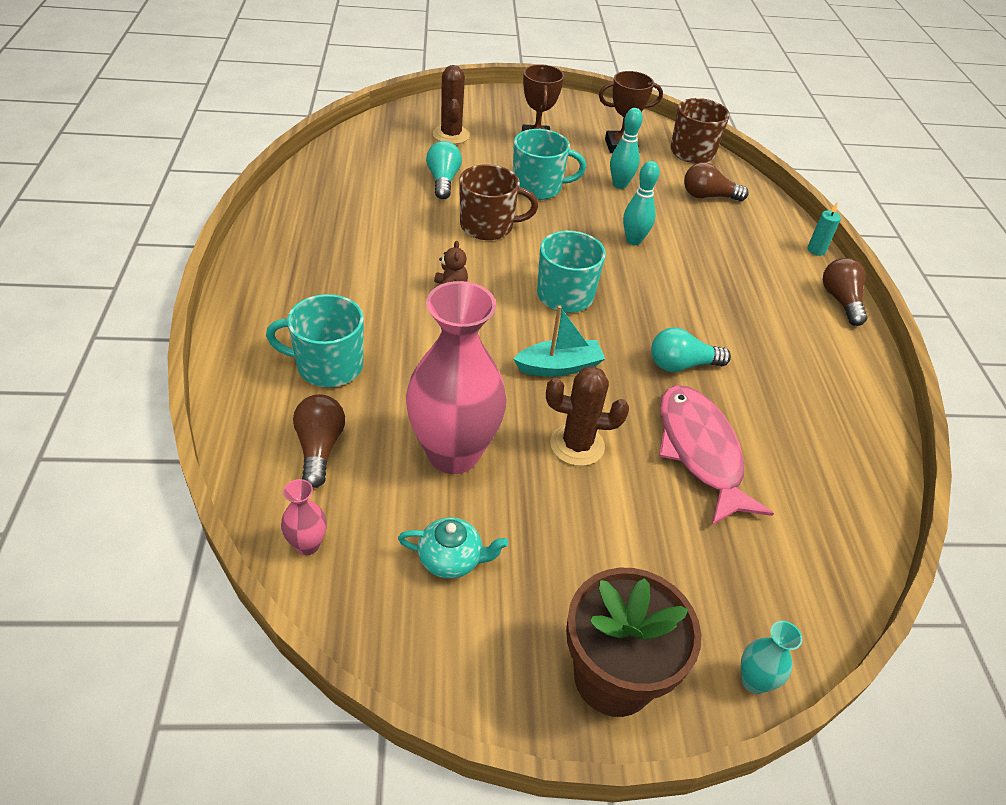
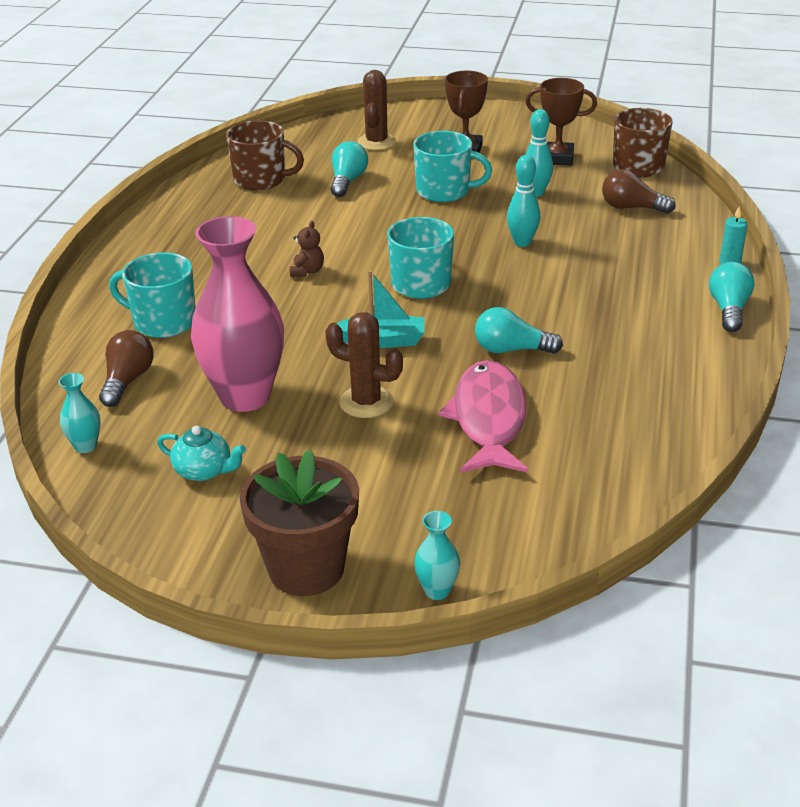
camera: 20 degrees right, 10 degrees down
(307, 545) = (85, 446): pink vase -> turquoise vase
(488, 226) = (373, 222): brown mug -> brown mug (261, 180)
(840, 301) = (728, 309): brown light bulb -> turquoise light bulb

